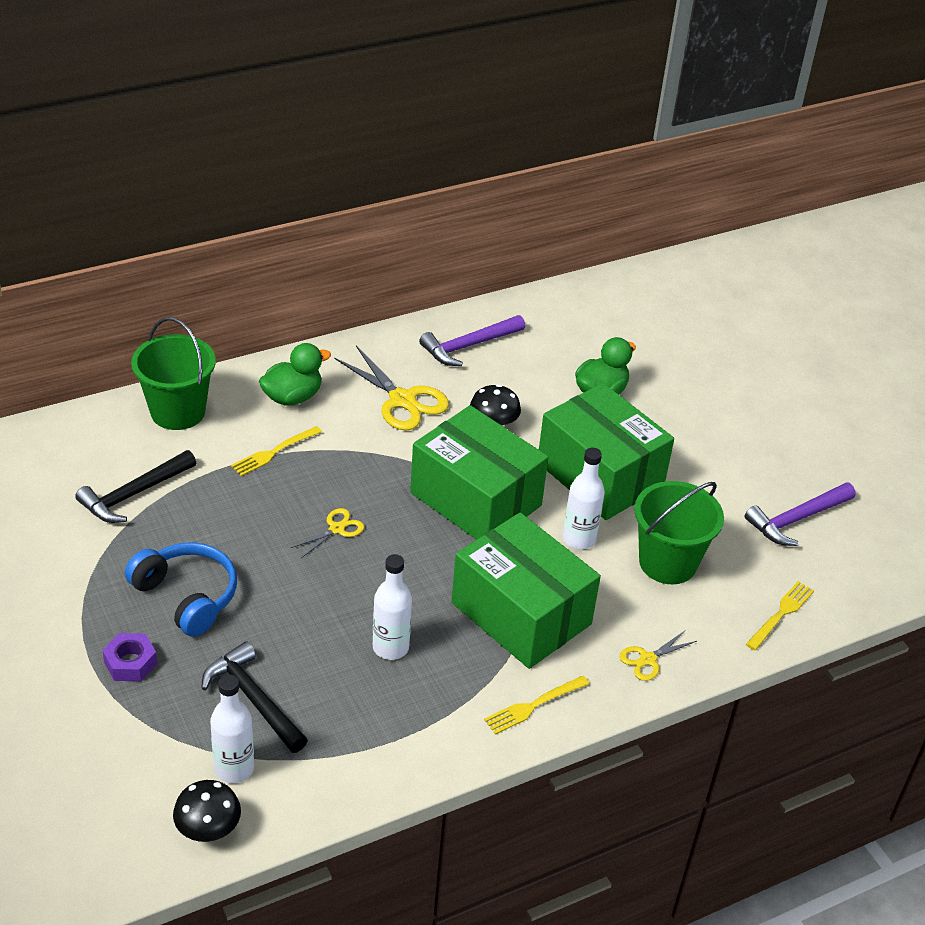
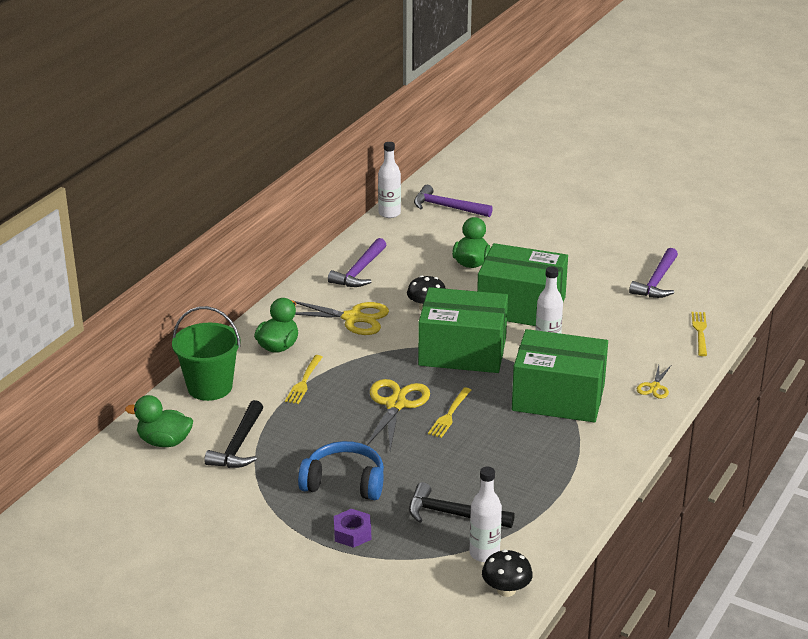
camera: 30 degrees left, 10 degrees down
(71, 453) = (164, 442): none -> green duck
(336, 529) = (395, 404): yellow scissors -> yellow scissors, size x1.89
(390, 647) = (503, 449): white bottle -> white bottle (389, 213)
(534, 706) = (618, 439): yellow fork -> yellow fork (449, 414)
(646, 310) = (447, 207): none -> purple hammer
(667, 563) = (611, 334): green bucket -> none

